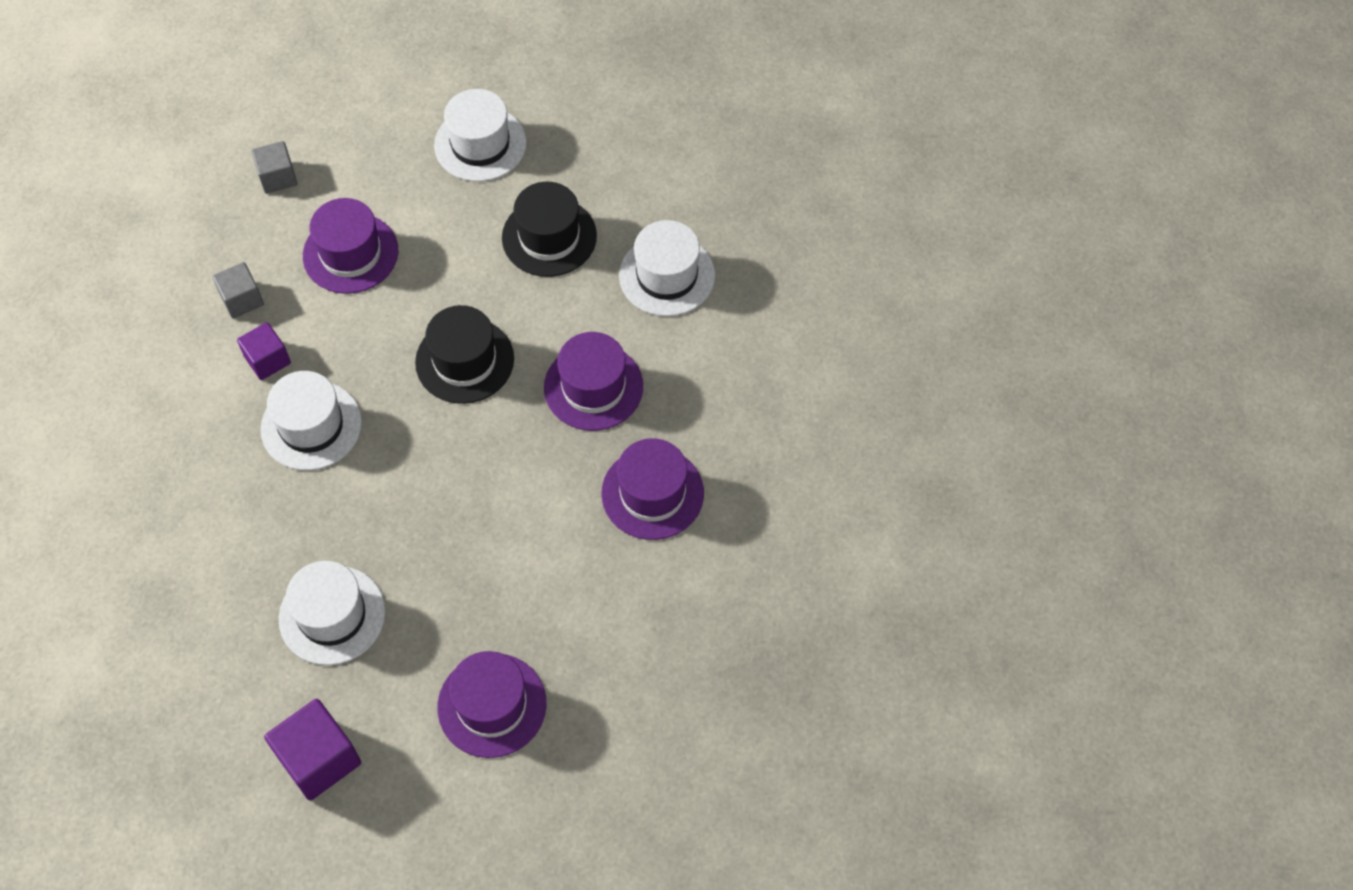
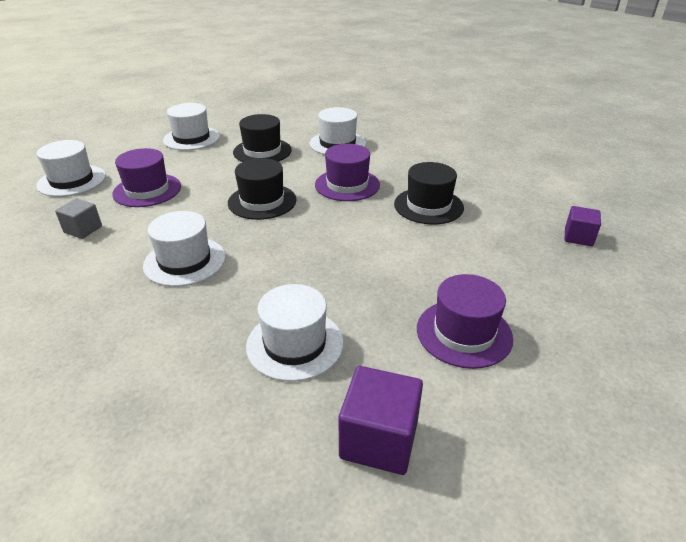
camera: 35 degrees left, 25 degrees down
(267, 360) = (125, 246): purple cube -> purple cube (578, 237)
(278, 177) = (72, 181): grey cube -> white hat
(652, 493) = (428, 206): purple hat -> black hat

